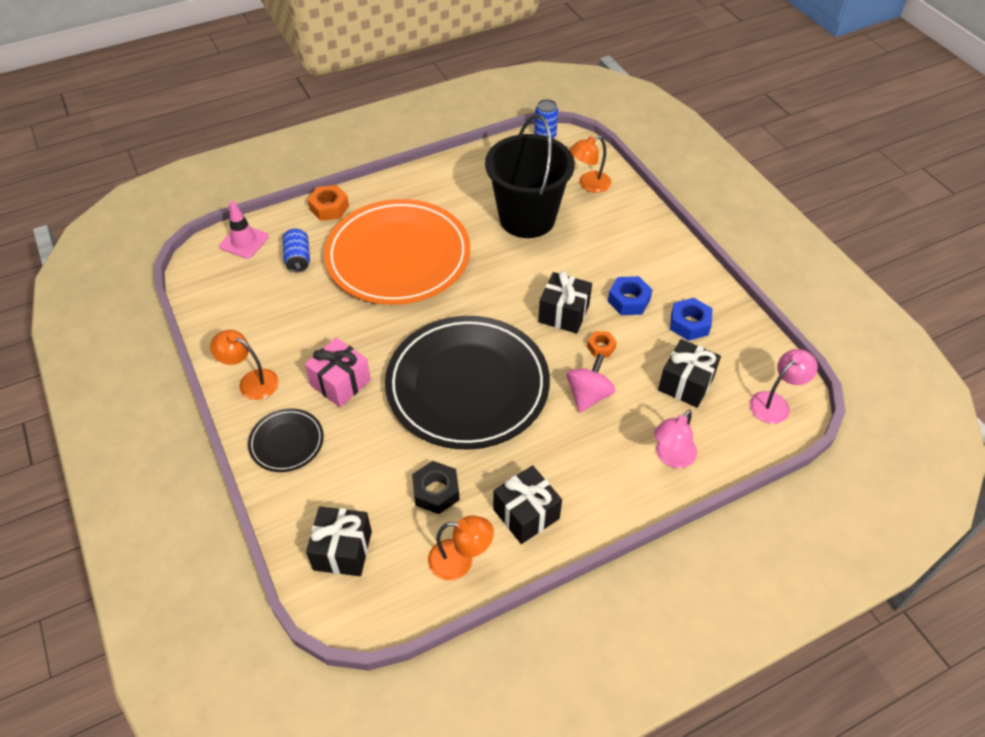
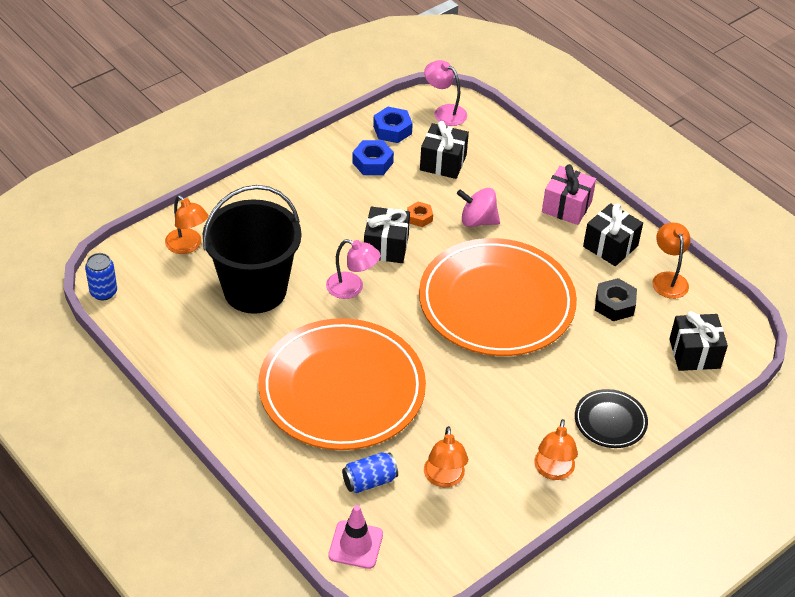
camera: 105 degrees left, 5 degrees down
(279, 304) = (444, 478): none -> orange lamp
(329, 208) = (276, 474): orange nut -> none
(340, 383) = (528, 397): pink gift -> pink gift (566, 207)
(467, 385) = (496, 302): black plate -> orange plate
(628, 300) = (355, 203): blue nut -> blue nut (392, 130)
(671, 457) = (521, 168): pink lamp -> pink lamp (352, 288)

